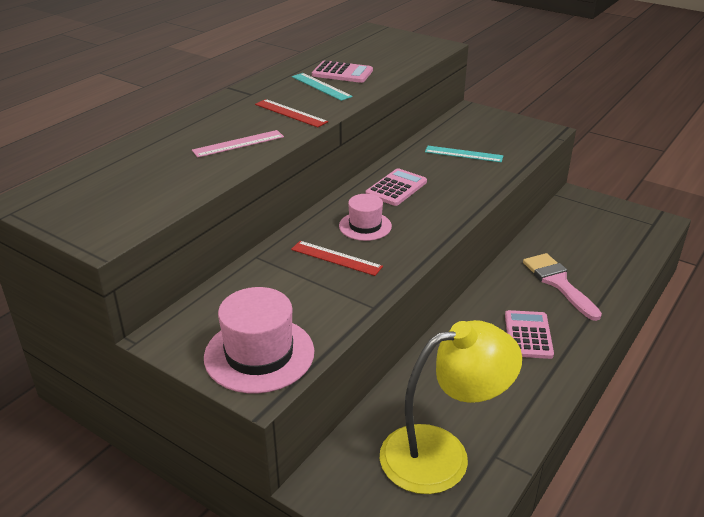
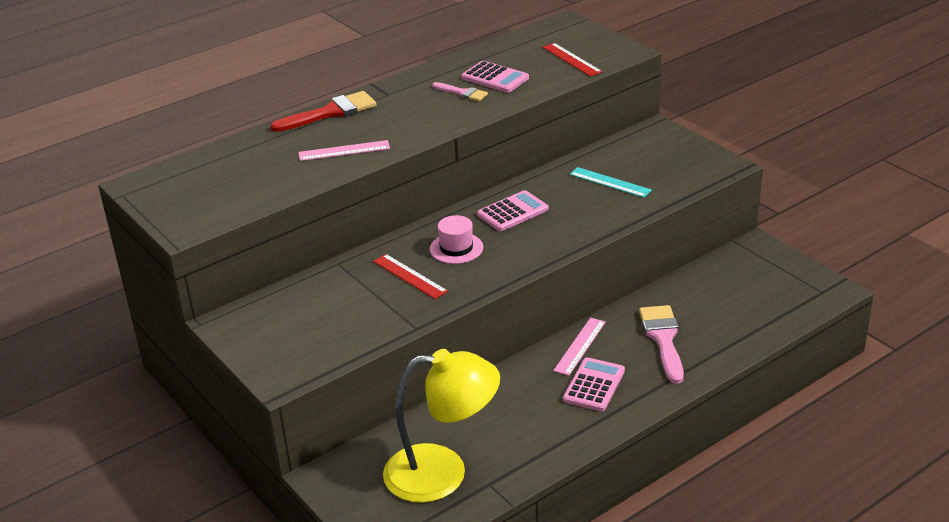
camera: 20 degrees right, 0 degrees up
(204, 114) = (330, 112): none -> red brush
(259, 354) = (295, 352): pink hat -> none
(290, 113) = (413, 122): red ruler -> red ruler (572, 59)
(321, 86) = (462, 93): turquoise ruler -> pink brush
(492, 301) = (580, 346): none -> pink ruler

